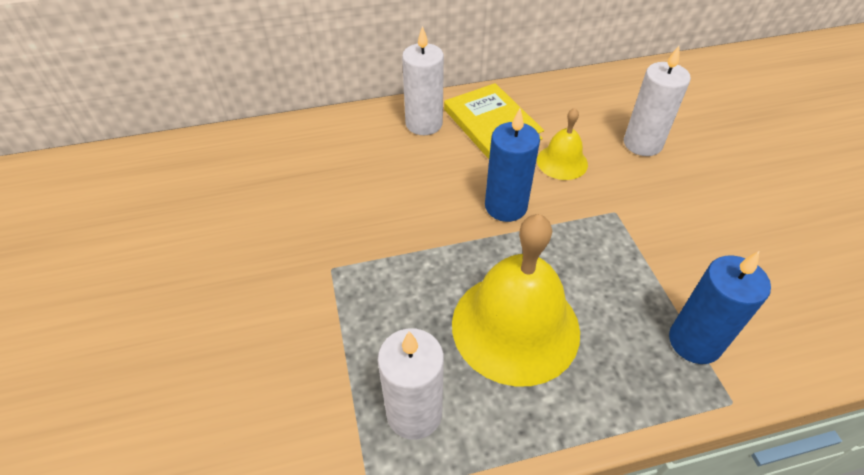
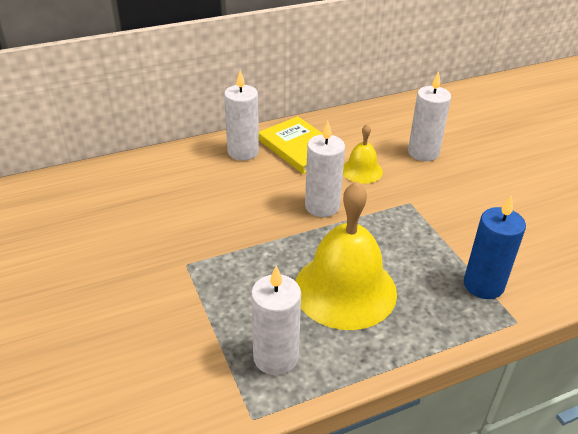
camera: 10 degrees left, 10 degrees down
(506, 206) = (322, 206): blue candle -> white candle

